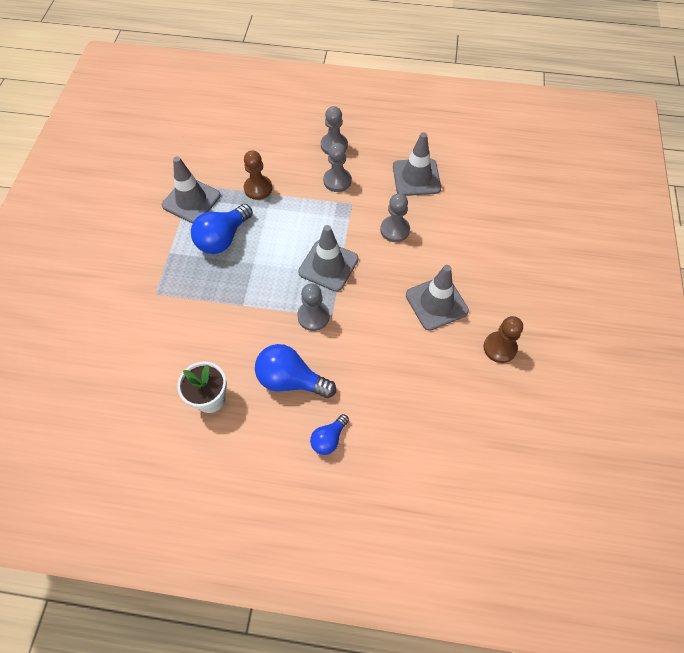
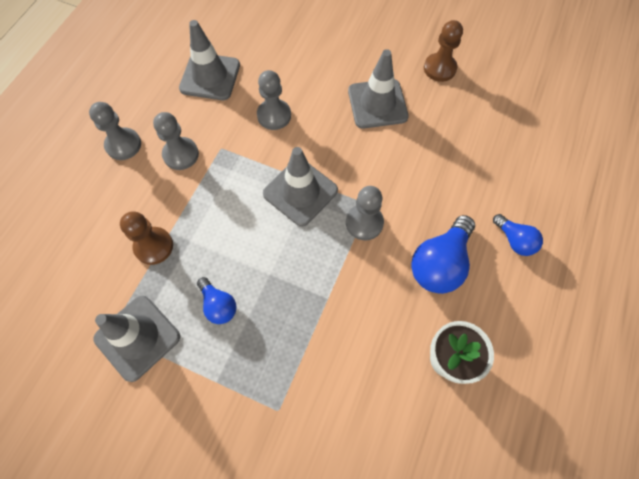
camera: 75 degrees left, 5 degrees up
(223, 238) = (218, 305): blue light bulb -> blue light bulb, size x0.57

